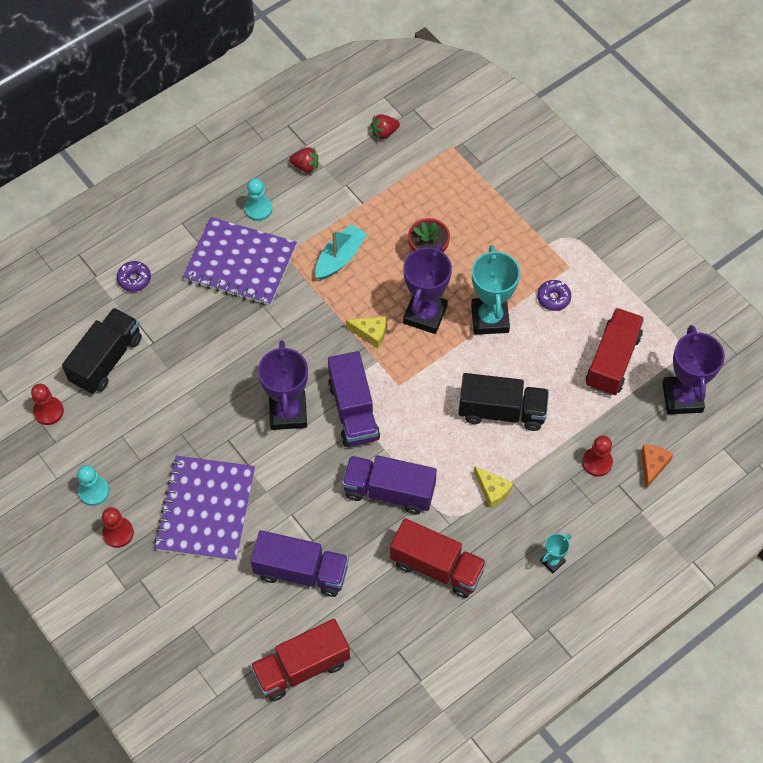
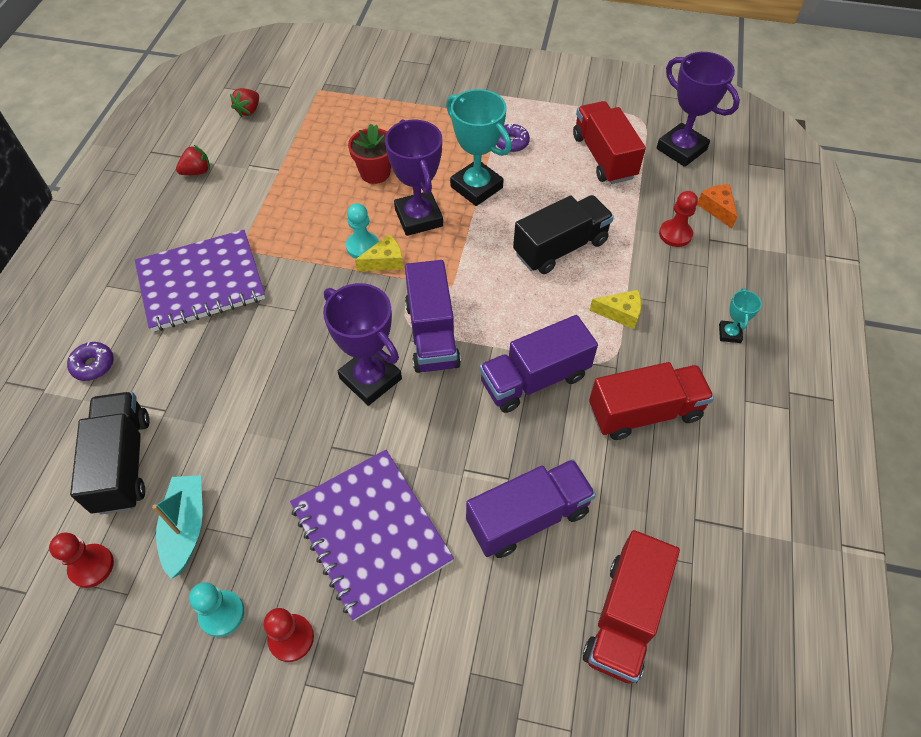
camera: 40 degrees left, 5 degrees down
(258, 209) = (179, 229): turquoise pawn -> turquoise pawn (362, 246)
(340, 258) = (297, 221): turquoise boat -> turquoise boat (186, 528)
(353, 411) = (432, 334): purple truck -> purple truck turned 45 degrees clockwise

